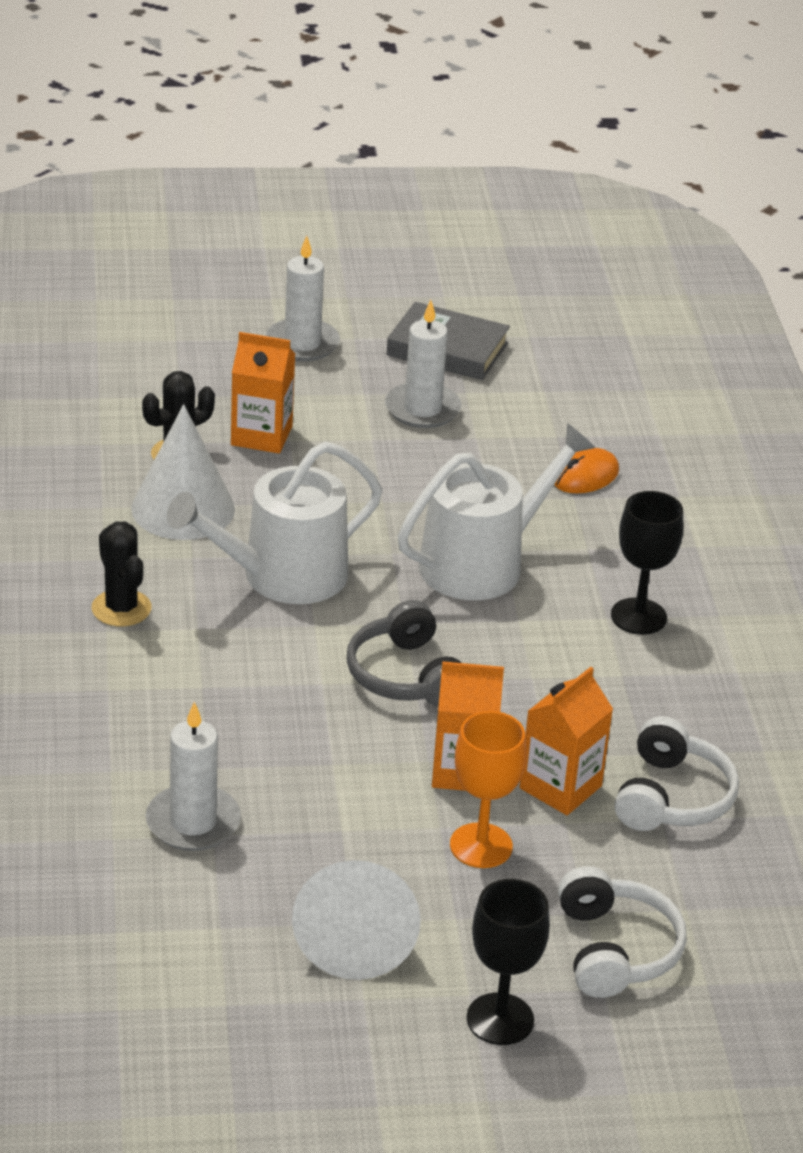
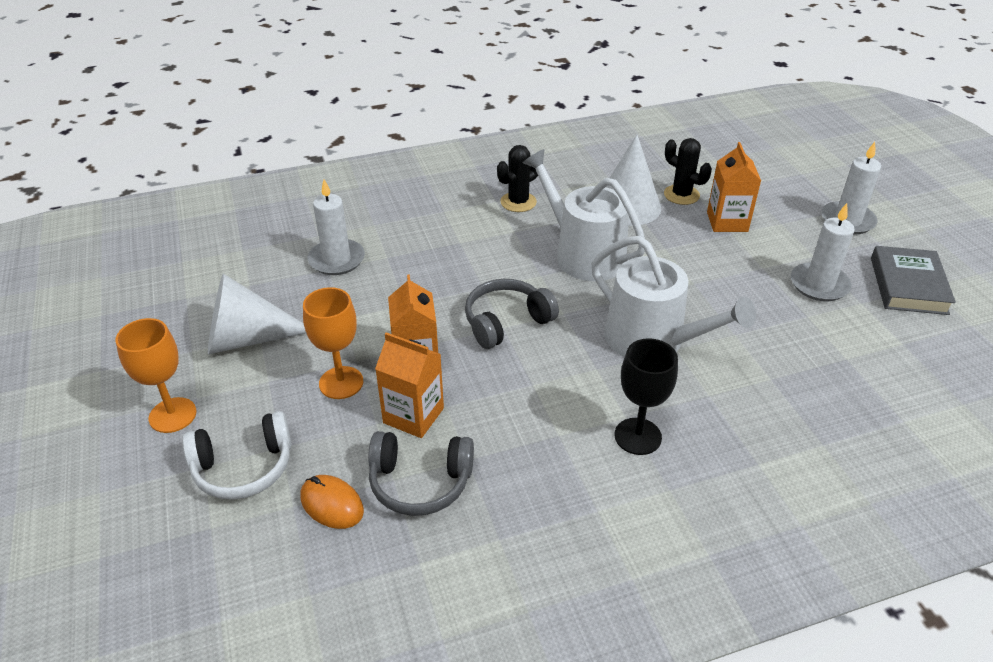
camera: 80 degrees right, 5 degrees up
(500, 1019) = (172, 415): black goblet -> orange goblet
(585, 476) = (804, 382): orange mouse -> orange mouse (332, 504)
(672, 797) = (420, 482): white headphones -> grey headphones

